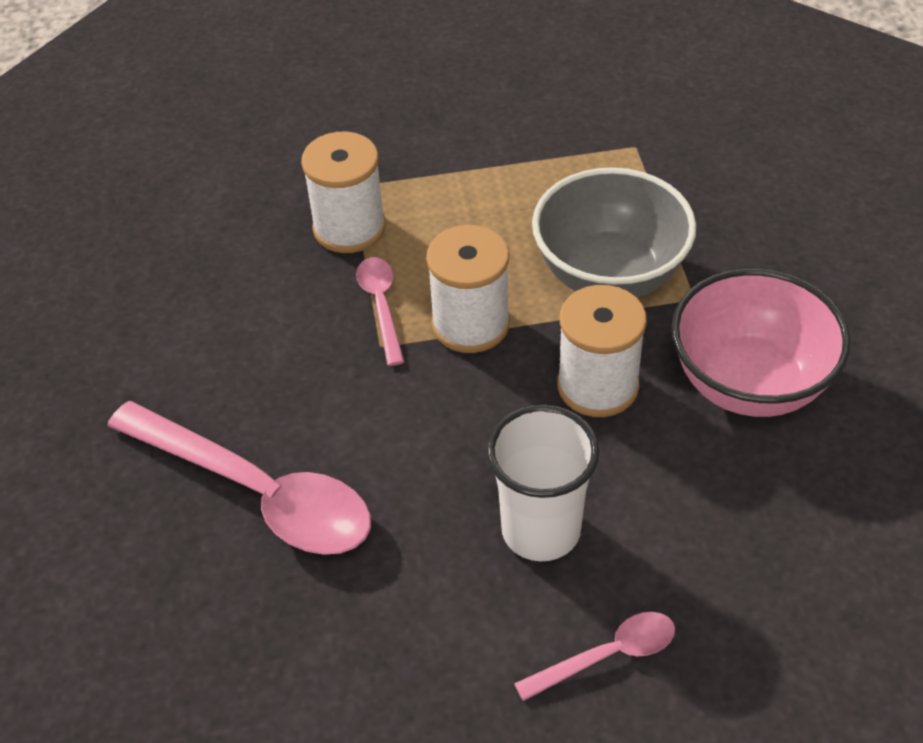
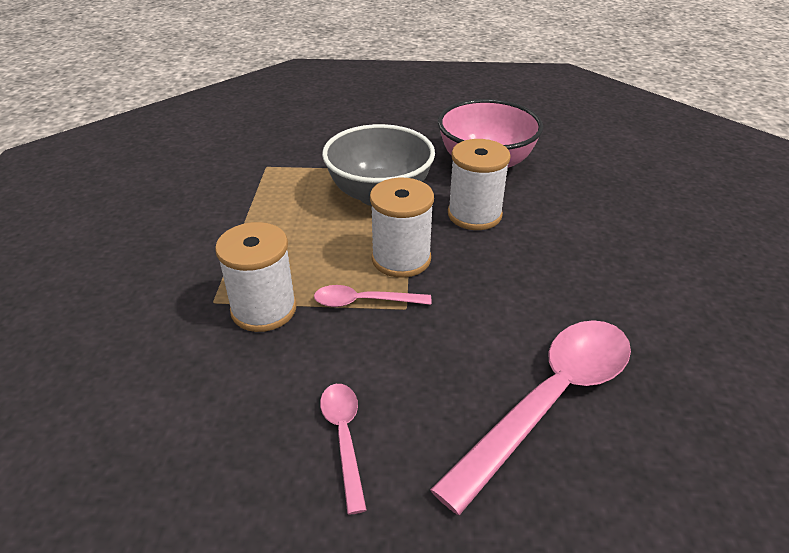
camera: 80 degrees left, 10 degrees down
(541, 530) = (590, 255): white cup -> none
(607, 655) = (683, 245): pink spoon -> pink spoon (344, 438)

